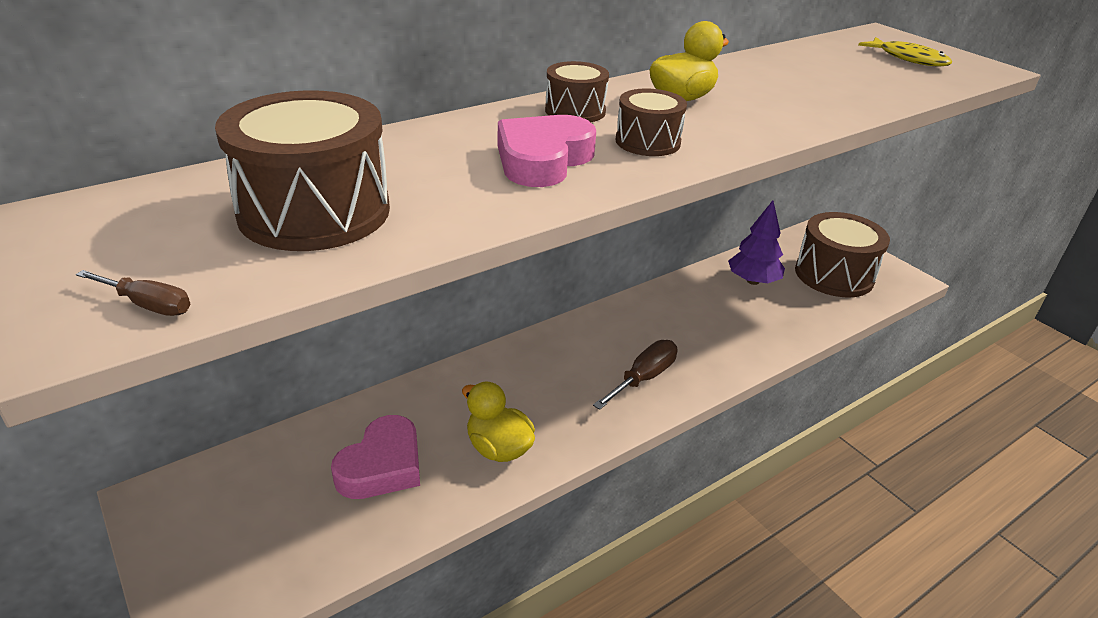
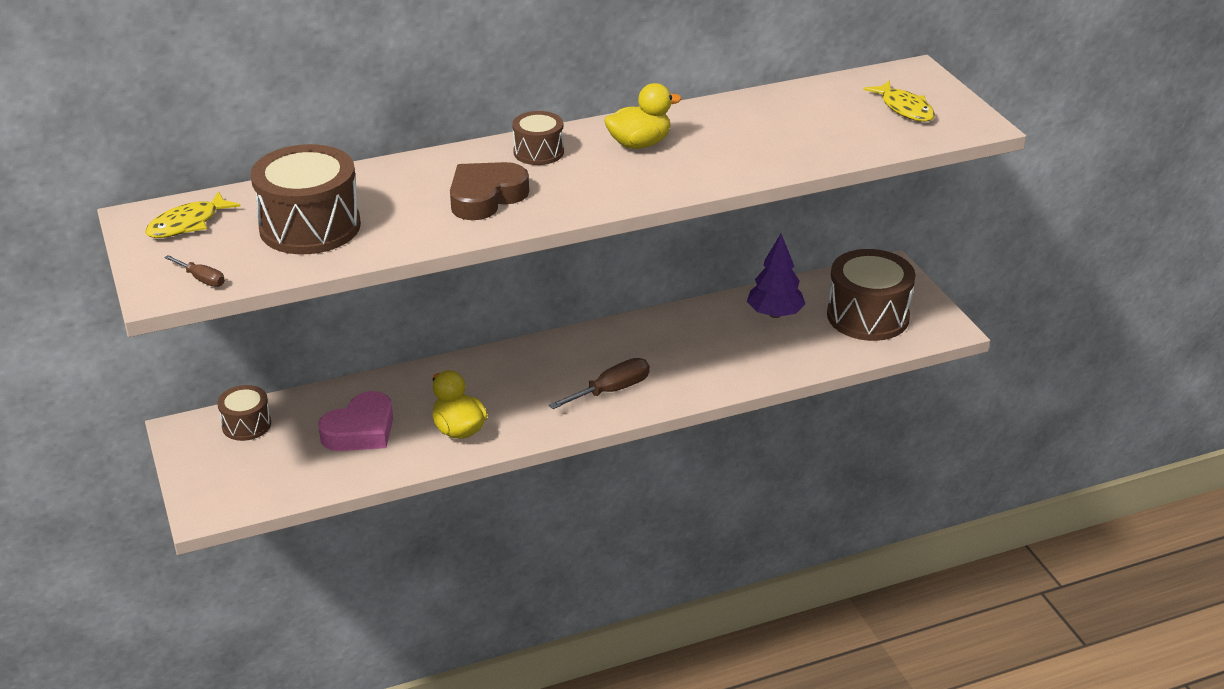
camera: 15 degrees right, 0 degrees up
(118, 222) = (187, 224): none -> yellow fish
(543, 160) = (486, 197): pink heart -> brown heart
(647, 142) = (578, 187): brown drum -> brown drum (246, 425)

